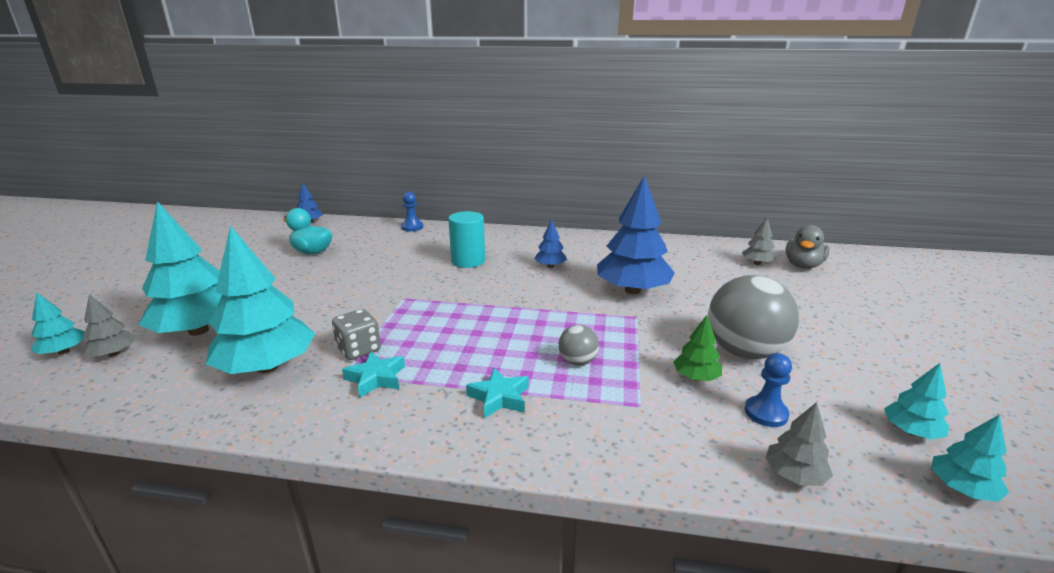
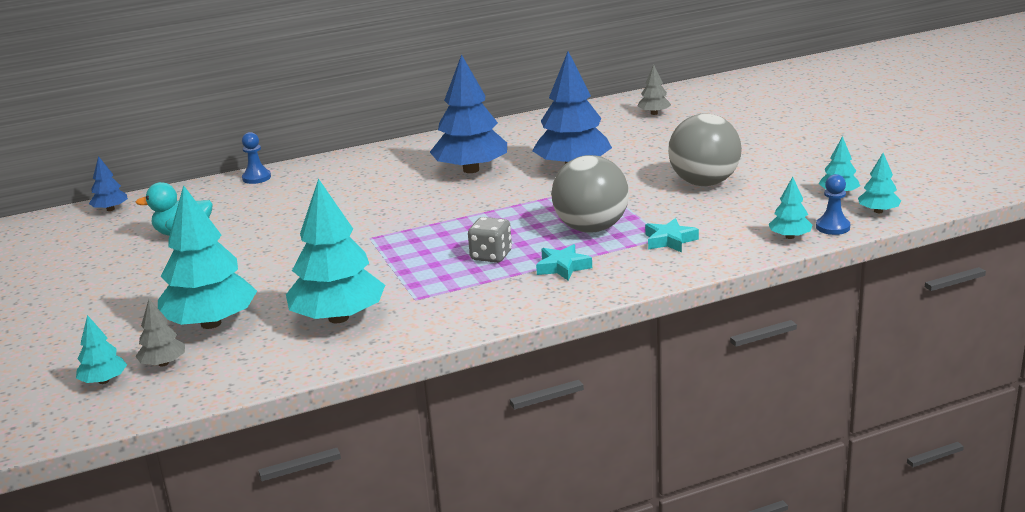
camera: 30 degrees left, 0 degrees up
(359, 350) = (399, 282): grey dice -> grey dice (491, 256)
(376, 378) = (448, 291): turquoise star -> turquoise star (669, 240)
(468, 261) = (380, 190): turquoise cylinder -> none
(550, 266) = (471, 170): blue tree -> blue tree, size x2.13
(577, 361) = (591, 228): grey ball -> grey ball, size x2.09
(696, 377) = (686, 209): green tree -> none
(766, 413) = (749, 213): blue pawn -> blue pawn (832, 227)
(794, 475) = (790, 237): grey tree -> turquoise tree
(803, 266) = (693, 104): grey duck -> none

